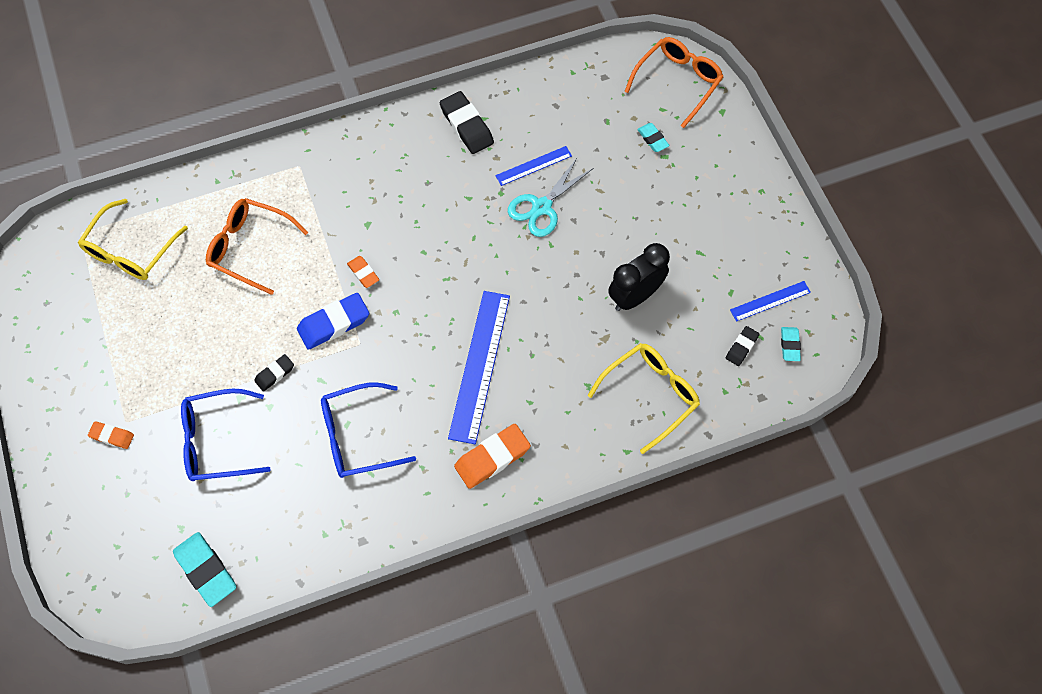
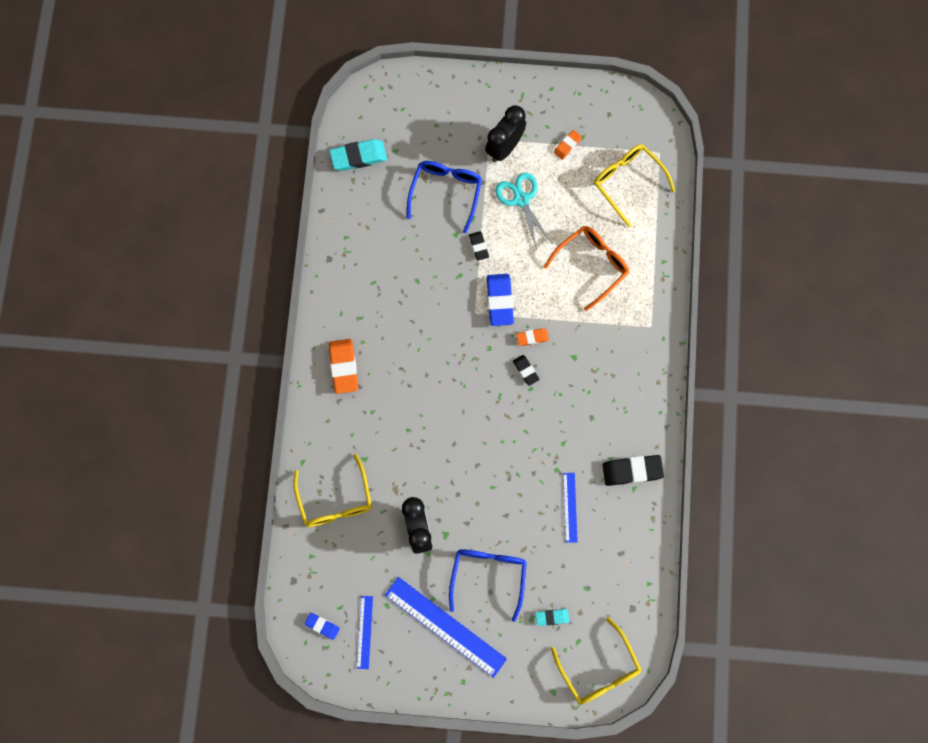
camera: 115 degrees right, 10 degrees up
(112, 436) = (482, 128): orange eraser -> orange eraser (567, 145)
(131, 399) = (504, 147): none -> black clock
(357, 436) = (404, 284): blue glasses -> blue glasses (488, 576)
(479, 365) = (417, 389): blue ruler -> blue ruler (445, 626)
(542, 207) = (529, 495): turquoise scissors -> turquoise scissors (521, 199)
(678, 82) = (599, 669): orange glasses -> yellow glasses
(741, 347) = (338, 588): black eraser -> black eraser (525, 370)
(789, 345) = (322, 626): turquoise eraser -> blue eraser

